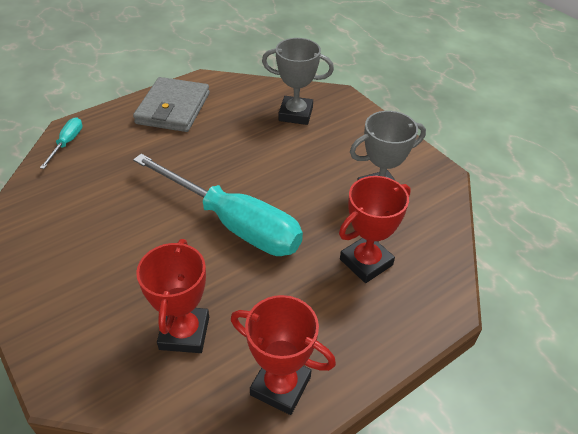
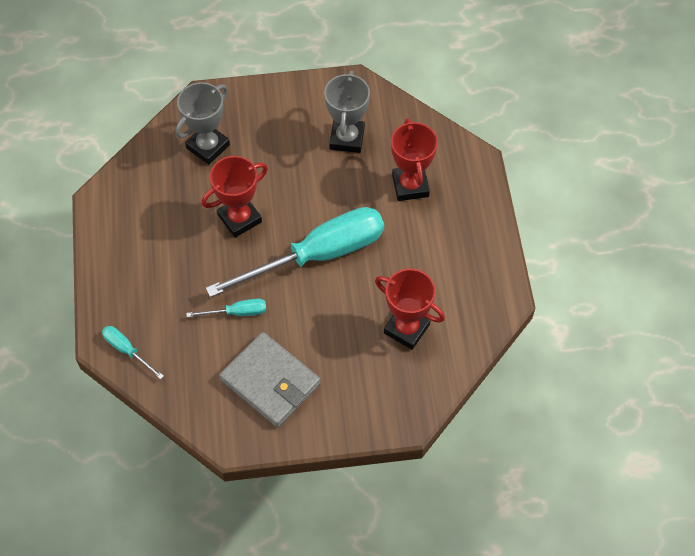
camera: 60 degrees left, 15 degrees up
(137, 193) = (237, 312): none -> turquoise screwdriver
(173, 108) = (130, 243): grey wallet -> grey wallet (270, 382)
(280, 386) = (480, 288): red trophy -> red trophy (239, 218)

